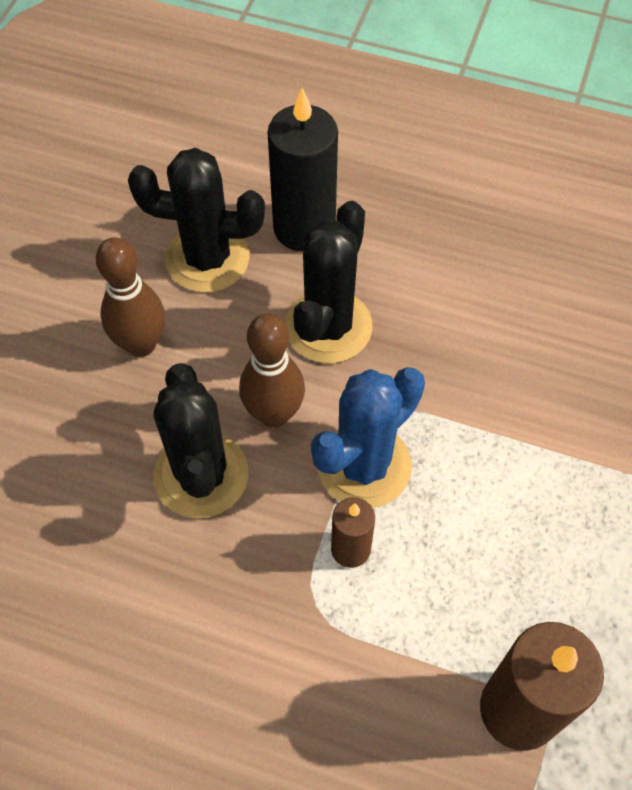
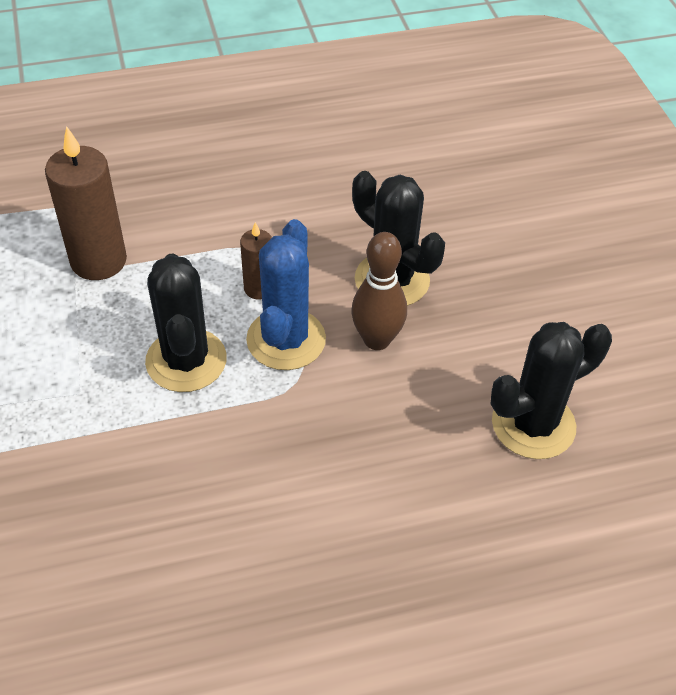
camera: 145 degrees right, 10 degrees down
(141, 344) = (514, 335): brown bowling pin -> none
(304, 228) = (482, 498): black candle -> none
(328, 327) = (389, 422): black cactus -> black cactus (186, 360)

